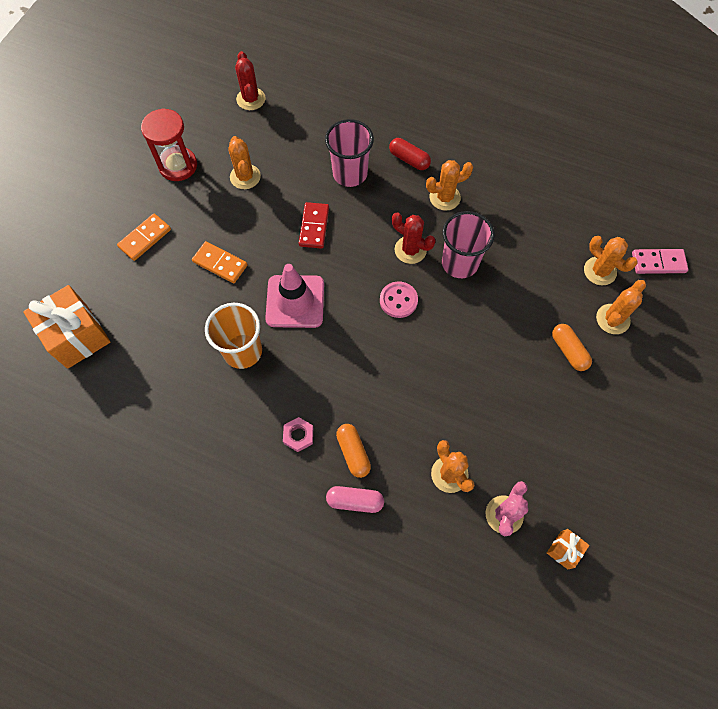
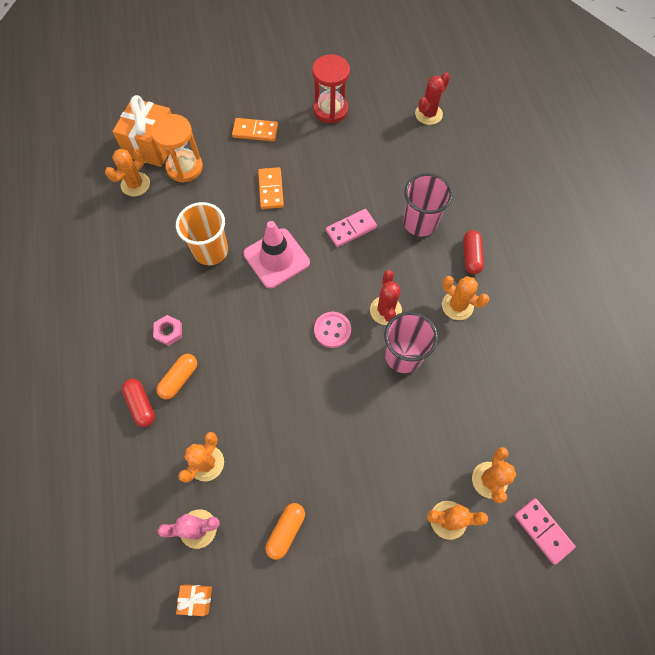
camera: 55 degrees right, 0 degrees up
(130, 321) = (184, 167): none -> orange hourglass
(245, 177) = (357, 156): orange cactus -> orange cactus (135, 184)
(314, 227) = (351, 229): red domino -> pink domino
(355, 501) = (141, 405): pink capsule -> red capsule
(568, 351) = (386, 497): orange capsule -> orange capsule (286, 531)

